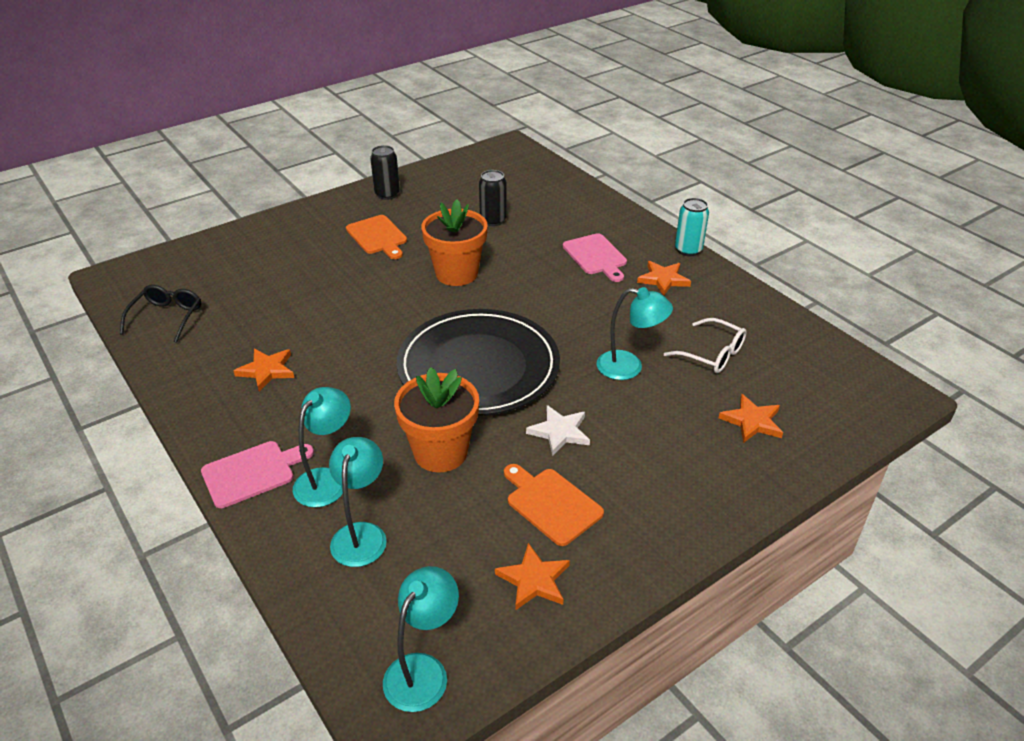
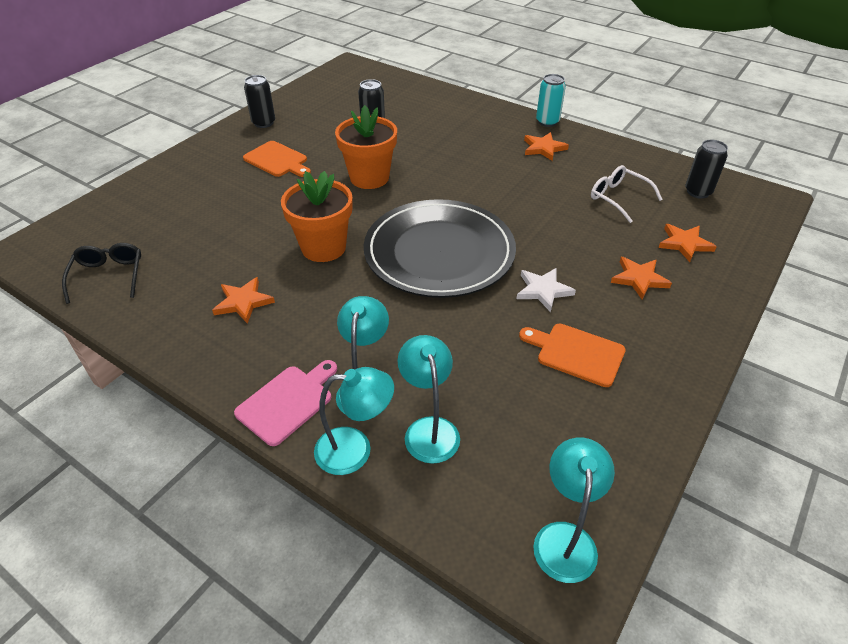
camera: 20 degrees left, 5 degrees up
(440, 452) = (453, 335): orange flower pot -> orange flower pot (323, 247)
(534, 580) = (605, 423): orange star -> orange star (639, 279)
(596, 256) = (478, 140): pink cutting board -> none
(629, 367) = (563, 223): turquoise lamp -> turquoise lamp (355, 450)
(711, 354) = (619, 198): white glasses -> white glasses turned 150 degrees counterclockwise
(811, 367) = (698, 192): none -> black can

